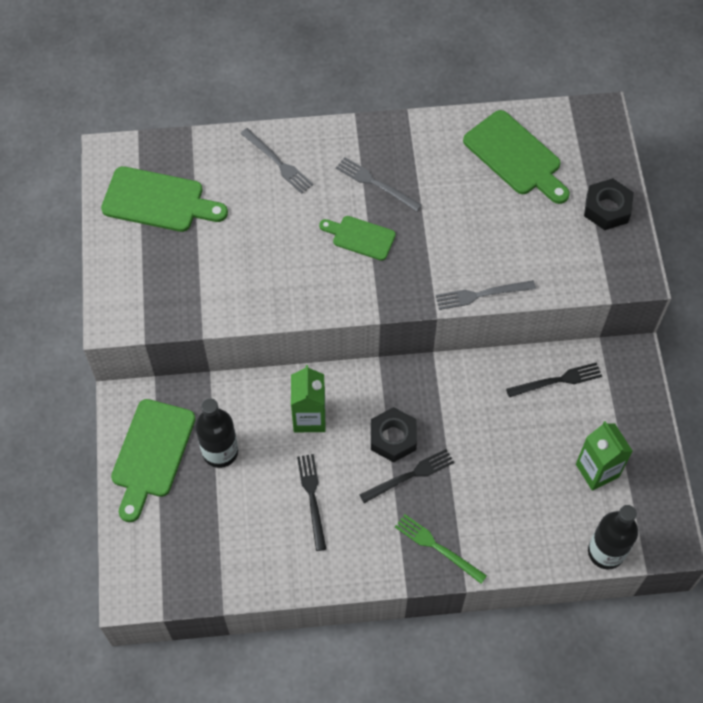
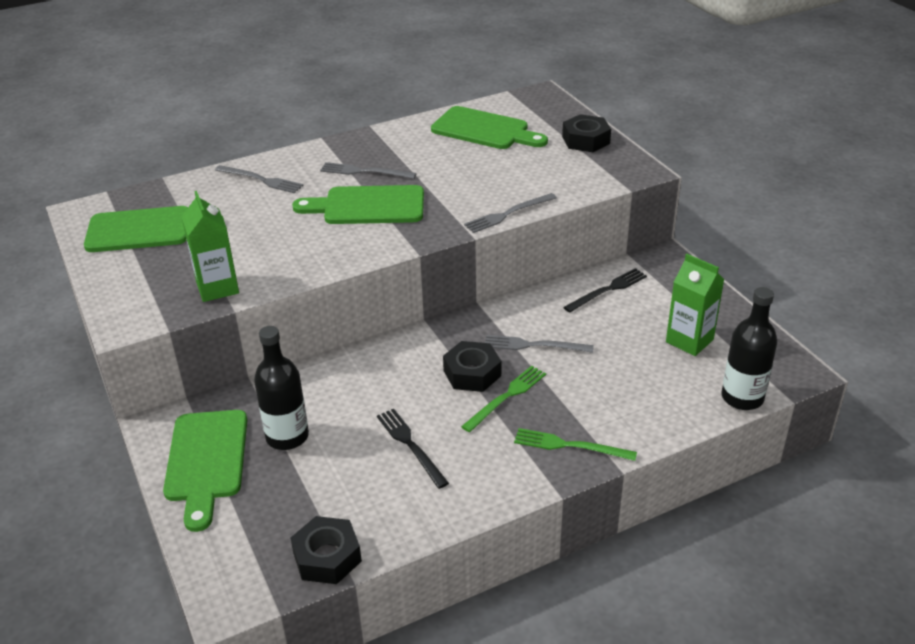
camera: 20 degrees left, 25 degrees down
(211, 583) = (327, 557): none -> black nut
(309, 418) = (374, 382): green carton -> green carton (217, 288)
(360, 237) = (368, 206): green cutting board -> green cutting board, size x1.65
(410, 475) = (506, 397): black fork -> green fork
(459, 425) = (534, 345): none -> grey fork

